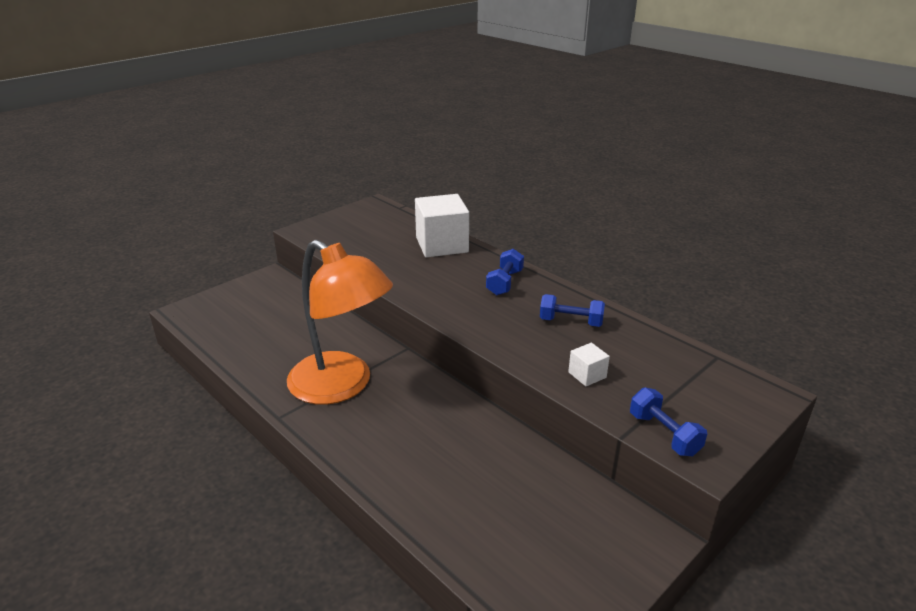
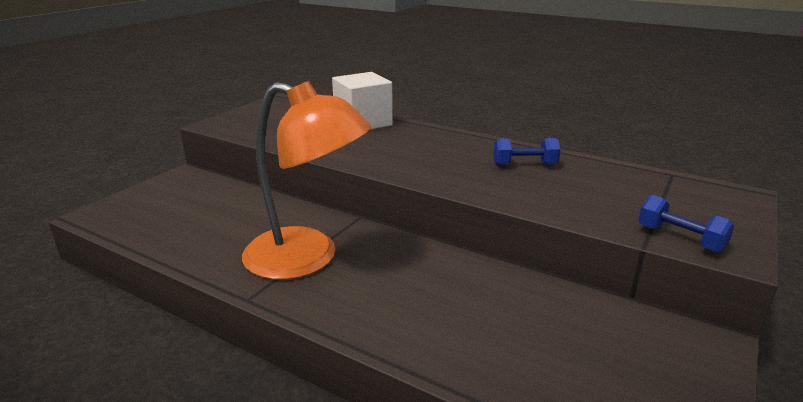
camera: 15 degrees left, 5 degrees down
(504, 282) = (442, 143): blue dumbbell -> none
(587, 375) = (571, 202): white cube -> none

